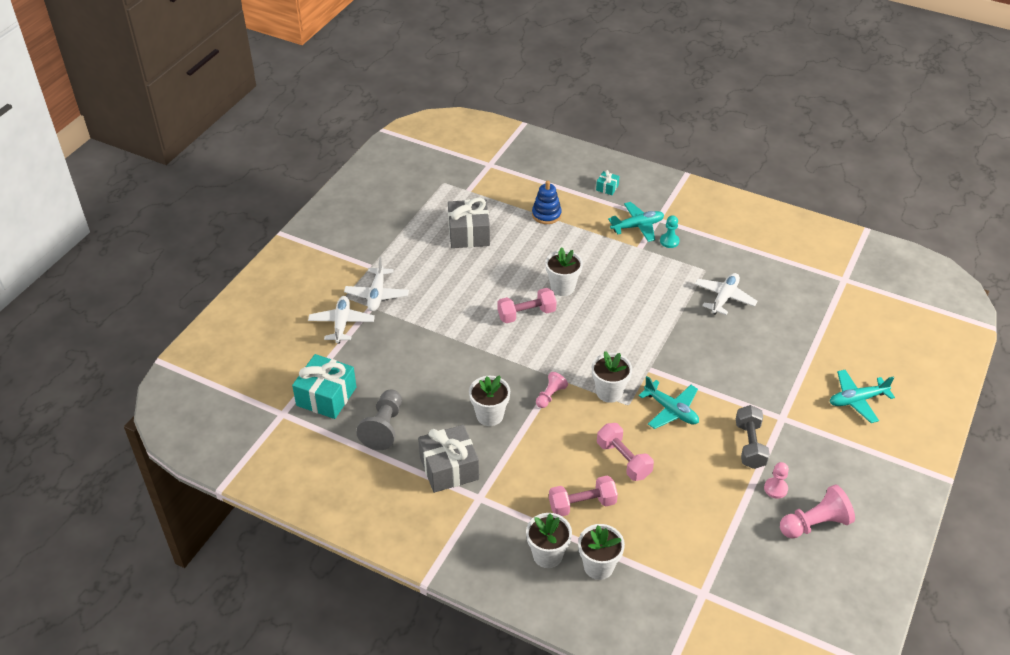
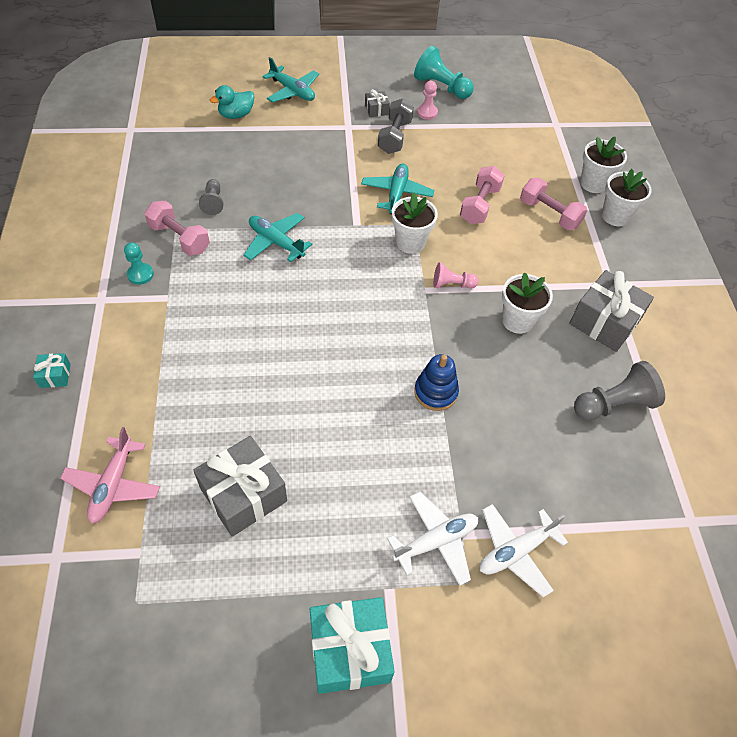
camera: 125 degrees left, 10 degrees up
(326, 396) = (629, 489): turquoise gift -> turquoise gift (350, 650)
(515, 191) = (113, 485): none -> pink plane
(526, 314) = (353, 356): pink dumbbell -> pink dumbbell (179, 238)
(546, 214) = (151, 420): blue stacking toy -> blue stacking toy (435, 392)
(562, 287) = (284, 341): white flower pot -> none
(637, 226) = (126, 313): turquoise plane -> turquoise plane (276, 242)
(724, 298) = (213, 202): white plane -> grey pawn
(750, 445) = (395, 137): grey dumbbell -> grey dumbbell turned 45 degrees counterclockwise
(798, 450) = (376, 110): none -> grey gift
(815, 524) = (441, 87): pink pawn -> turquoise pawn
(836, 348) = (236, 115): none -> turquoise duck

